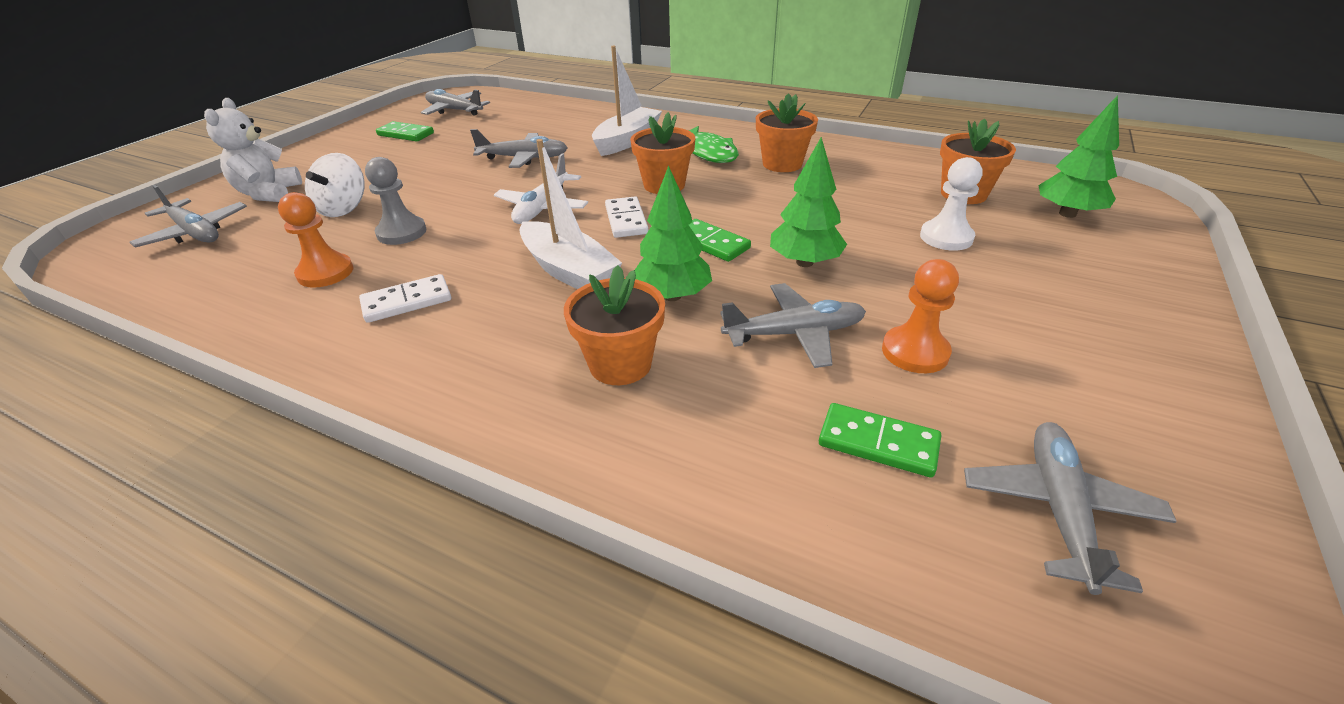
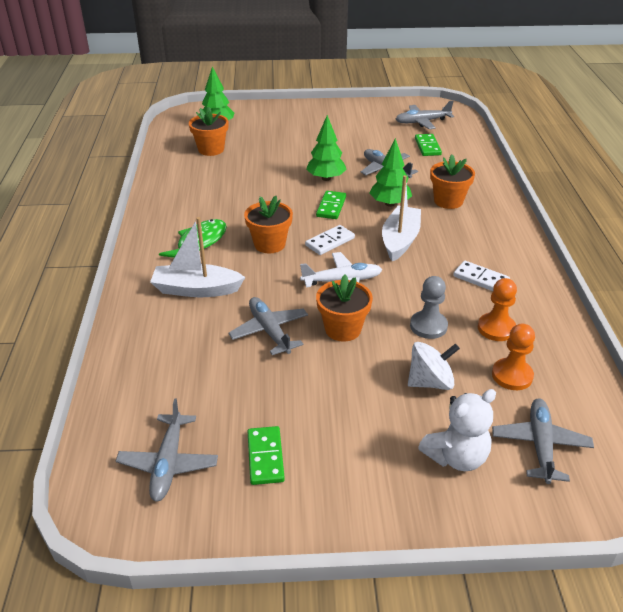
camera: 120 degrees left, 0 degrees up
(782, 164) = (202, 209): orange flower pot -> orange flower pot (343, 329)
(915, 352) = (371, 146): orange pawn -> orange pawn (512, 375)
(946, 237) = (268, 149): white pawn -> none

